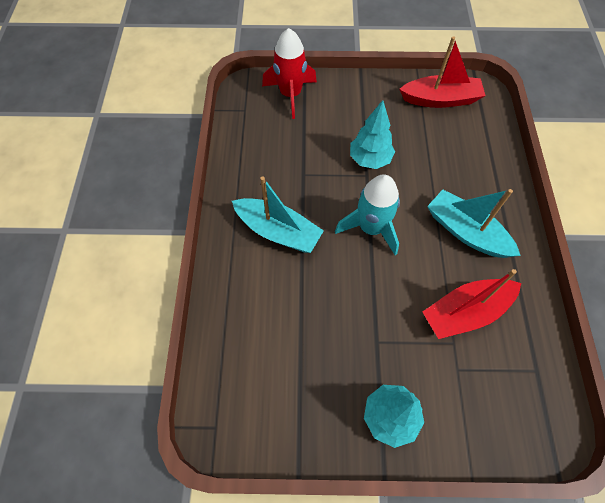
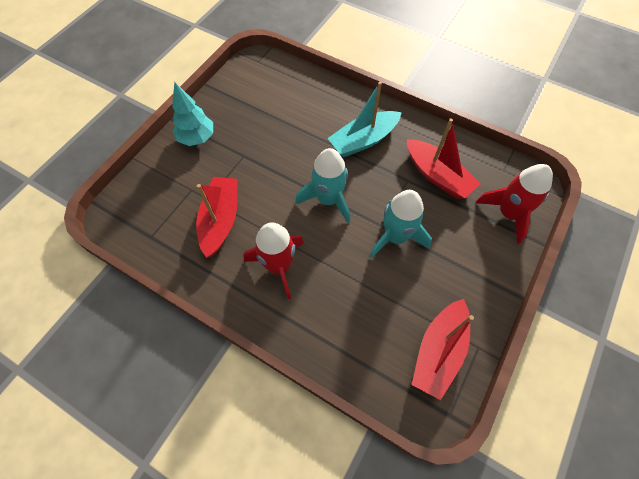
camera: 120 degrees right, 0 degrees up
(283, 154) = (437, 176): none -> red boat
(369, 159) = (395, 237): turquoise tree -> turquoise rocket
(466, 232) = (279, 266): turquoise boat -> red rocket

